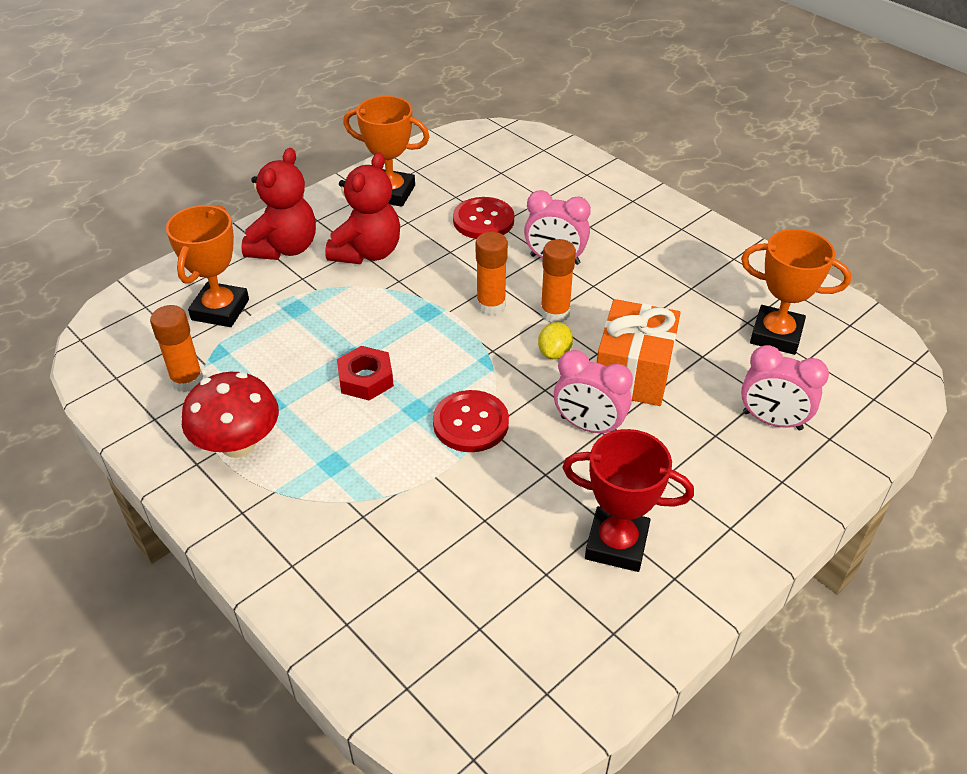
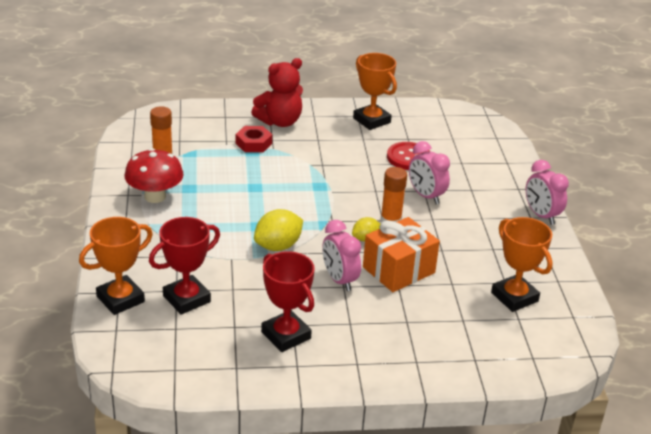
camera: 35 degrees right, 10 degrees down
(220, 310) = (214, 135): orange trophy -> orange trophy (120, 299)
(366, 379) = (249, 200): red nut -> red nut (253, 143)
(367, 252) = (321, 143): red teddy bear -> none
(445, 573) = (186, 299): none -> red trophy
(471, 423) = (278, 246): red button -> yellow lemon
(491, 305) = (358, 200): orange glue stick -> none
(772, 421) = (450, 333): pink clock -> pink clock (541, 215)

